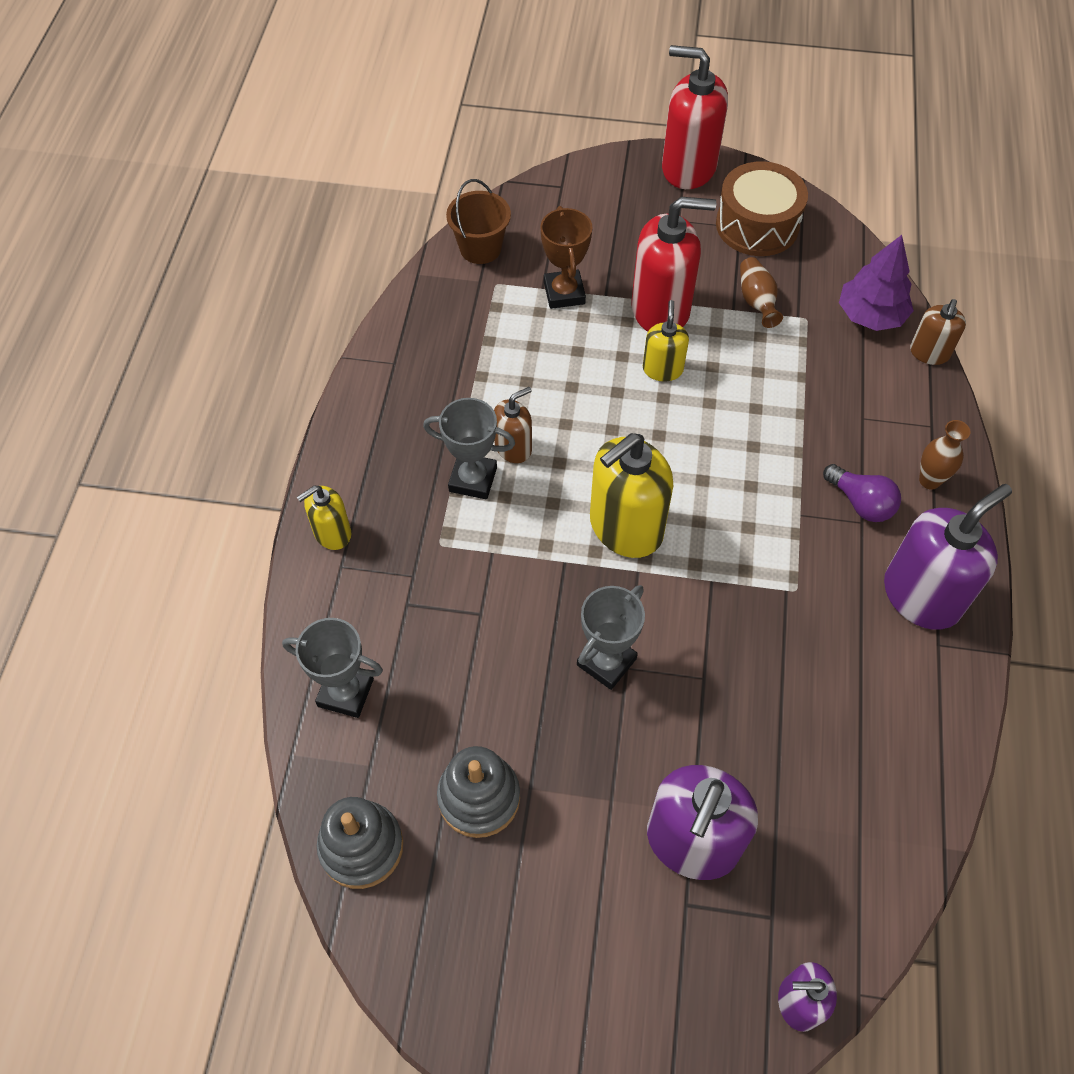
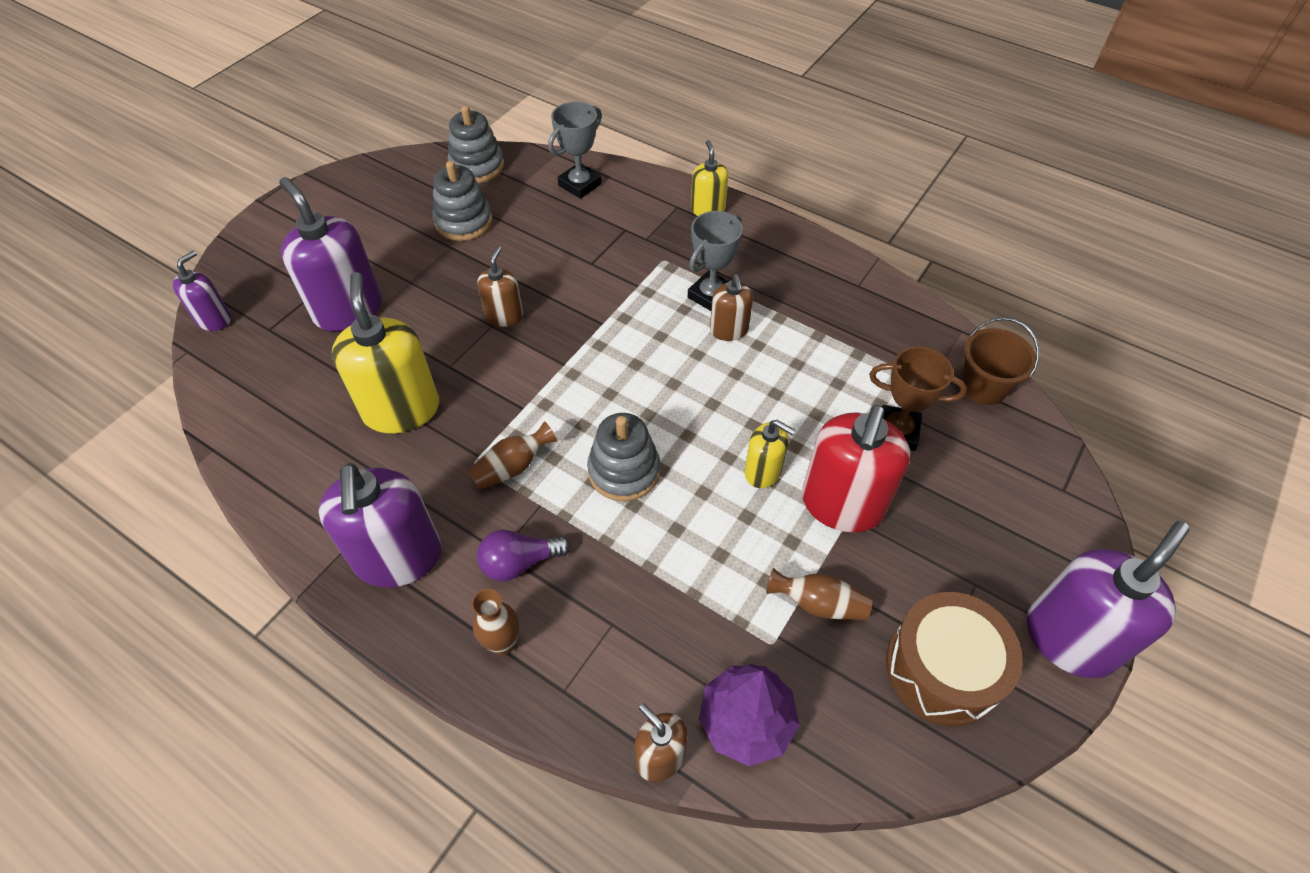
camera: 115 degrees right, 5 degrees down
(606, 662) = (504, 316): grey trophy -> brown soap dispenser
(625, 527) = (608, 372): yellow soap dispenser -> yellow soap dispenser (401, 409)
(688, 168) = (1069, 638): red soap dispenser -> purple soap dispenser
(726, 467) = (624, 471): none -> grey stacking toy
(779, 555) = (512, 467): none -> brown vase

